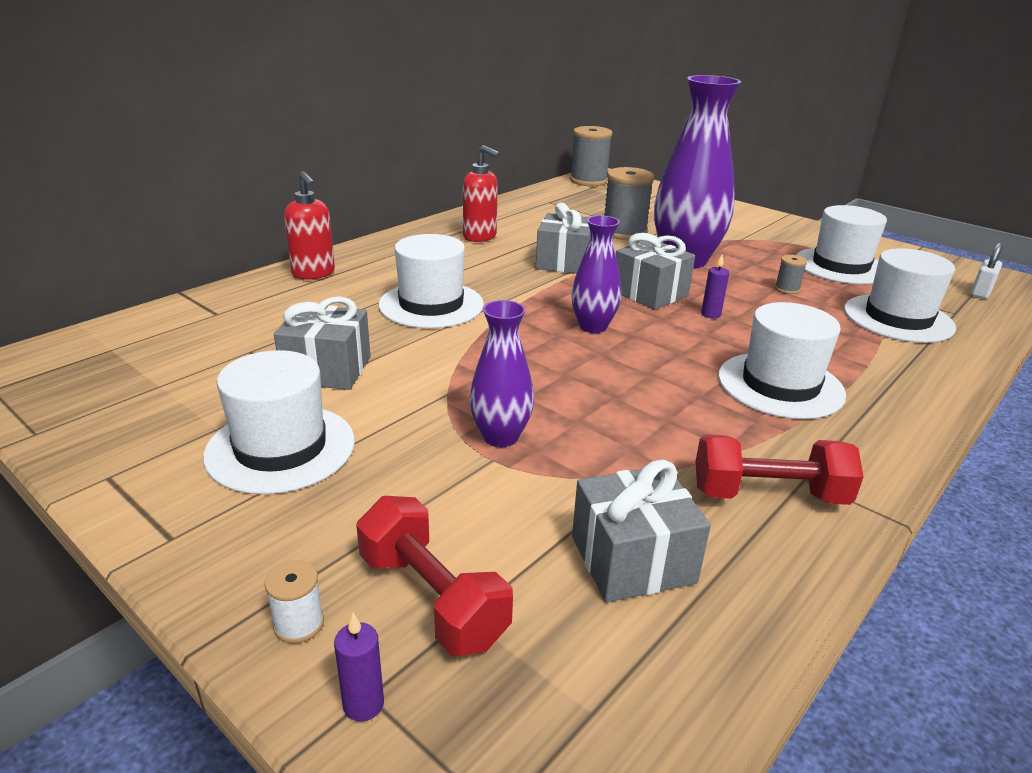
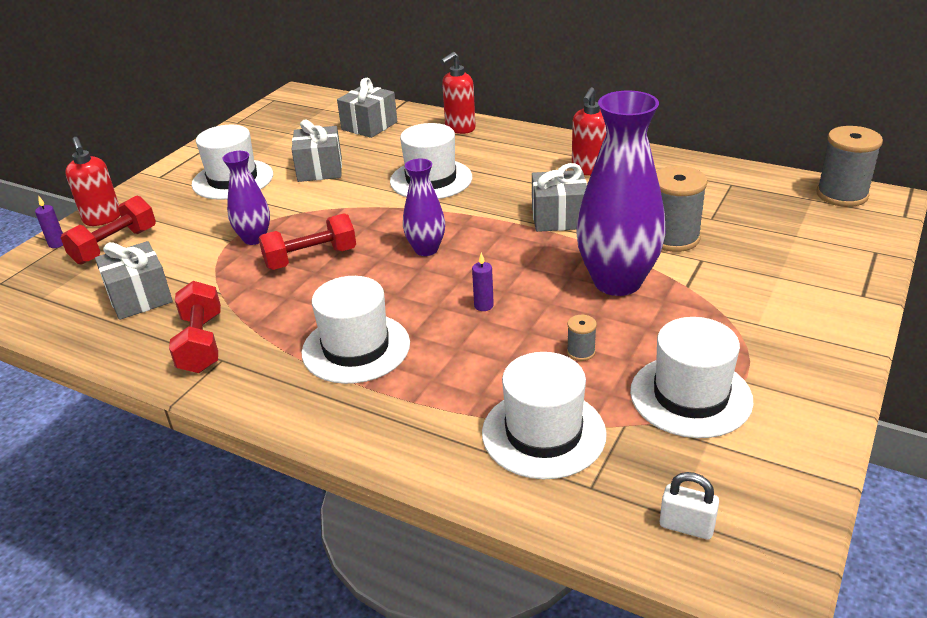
camera: 80 degrees right, 5 degrees up
(299, 624) = (102, 219): white spool -> red soap dispenser
(579, 397) = (310, 258): none -> red dumbbell
(650, 293) = (513, 269): grey gift -> grey gift (369, 126)

